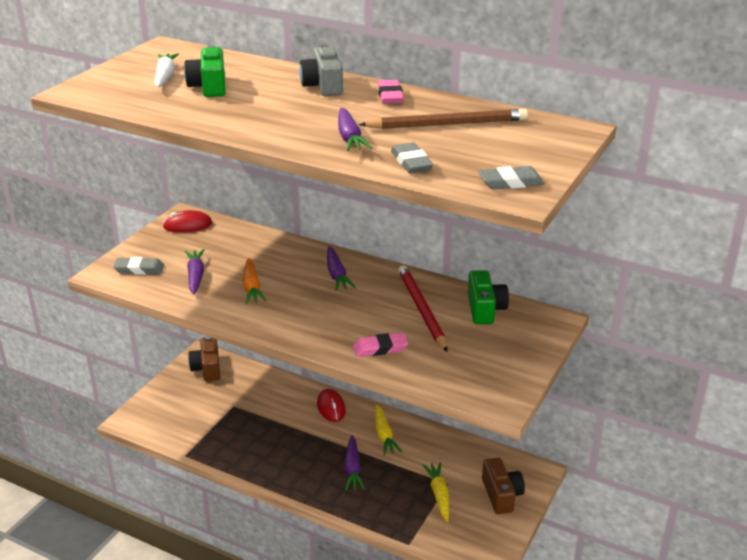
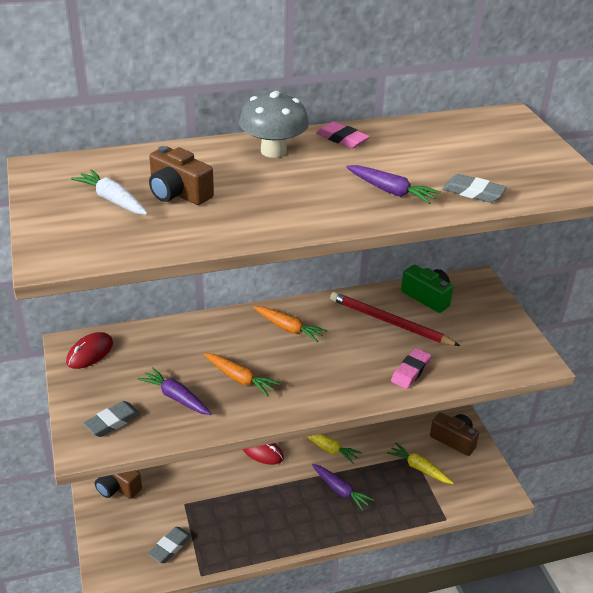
camera: 45 degrees left, 5 degrees up
(209, 87) = (178, 193): green camera -> brown camera
(323, 86) = (273, 151): grey camera -> grey mushroom
(337, 275) = (288, 328): purple carrot -> orange carrot
(447, 124) = (429, 147): brown pencil -> none
(510, 182) = (559, 178): grey eraser -> grey eraser (170, 547)

